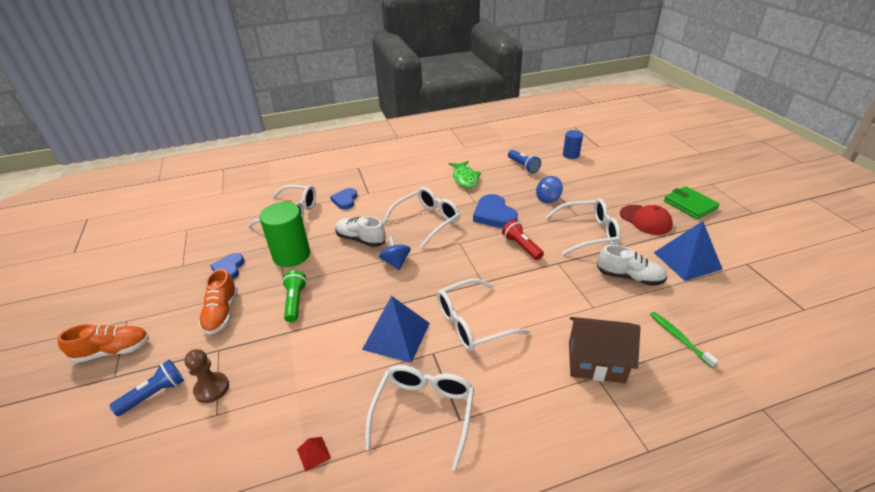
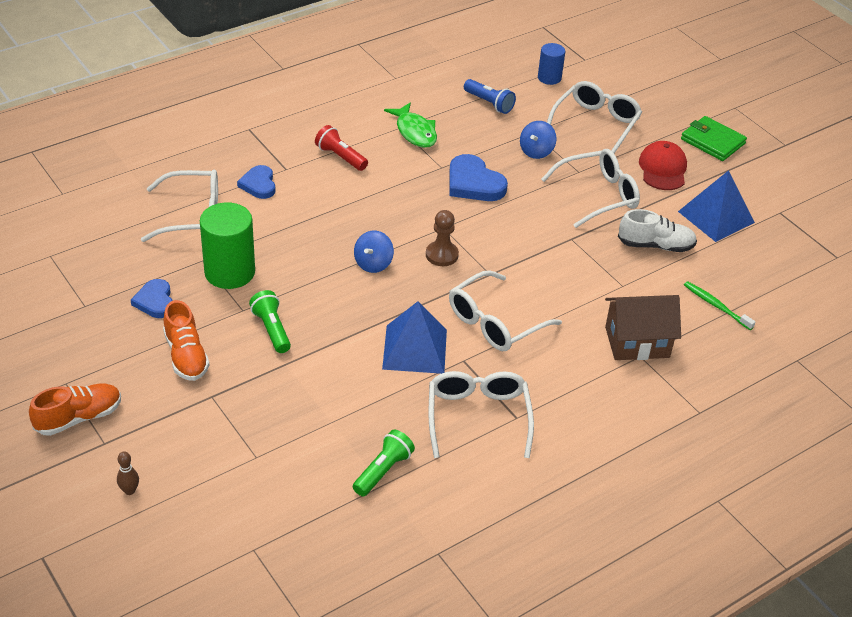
camera: 20 degrees left, 5 degrees up
(98, 426) = (129, 490): none -> brown bowling pin
(154, 394) = (169, 451): blue flashlight -> none
(212, 388) = (233, 434): brown pawn -> brown pawn (442, 255)
(313, 453) = (383, 471): red pyramid -> green flashlight
(360, 239) = (311, 239): white shoe -> none
(396, 262) = (373, 263): blue spinning top -> blue spinning top turned 120 degrees counterclockwise
(426, 221) = (388, 203): white glasses -> white glasses (595, 124)
(521, 246) = (522, 223): red flashlight -> red flashlight (340, 157)
(645, 220) = (663, 169): red cap -> red cap turned 120 degrees counterclockwise

